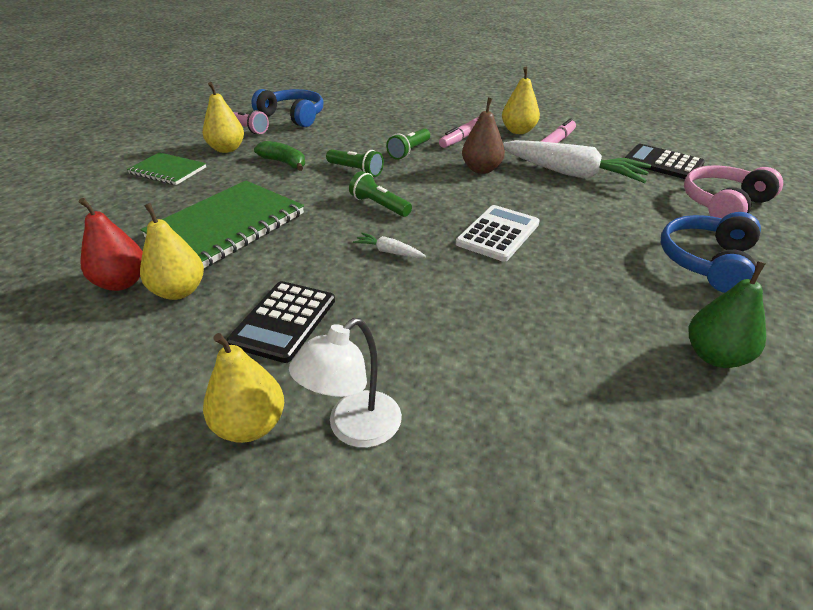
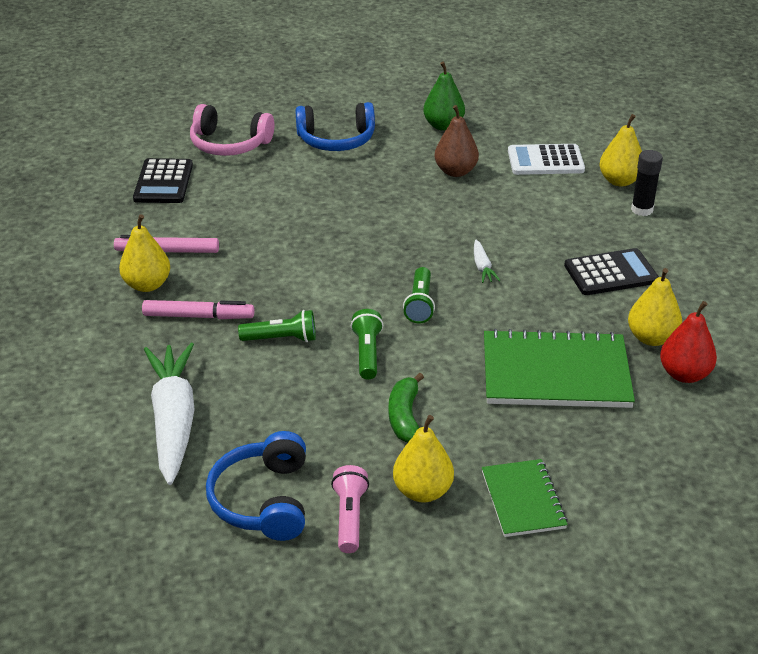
camera: 125 degrees left, 0 degrees up
(250, 426) = (687, 240): yellow pear -> yellow pear (619, 181)
(354, 429) = (642, 210): white lamp -> black glue stick
(481, 169) = (280, 275): brown pear -> brown pear (455, 171)
(498, 234) = (395, 228): white calculator -> white calculator (545, 161)
(571, 173) = (237, 223): white carrot -> white carrot (173, 420)

